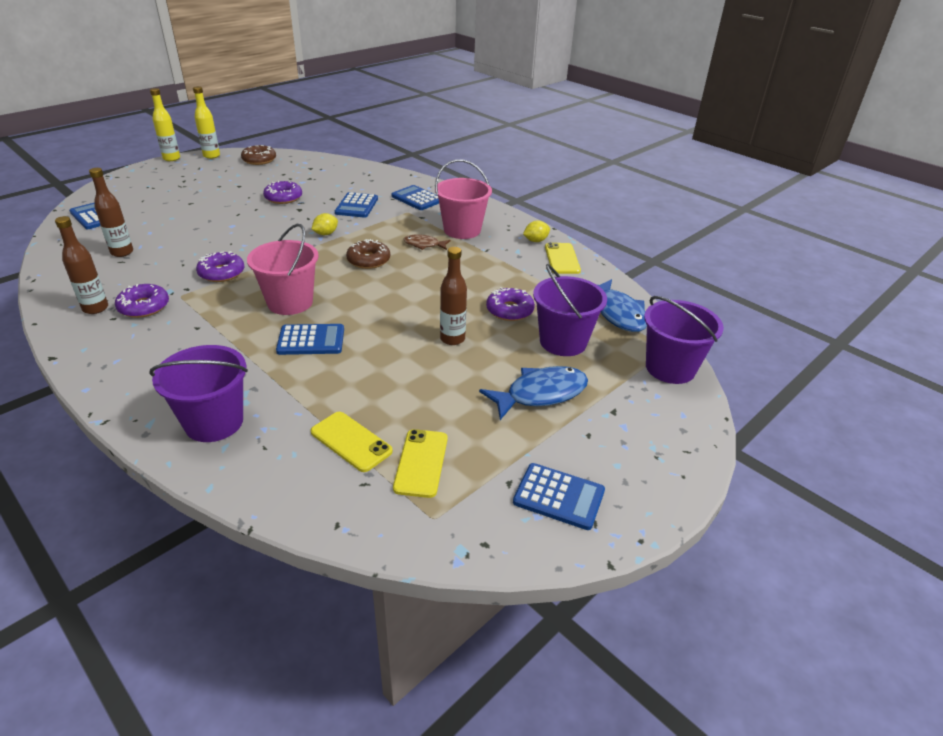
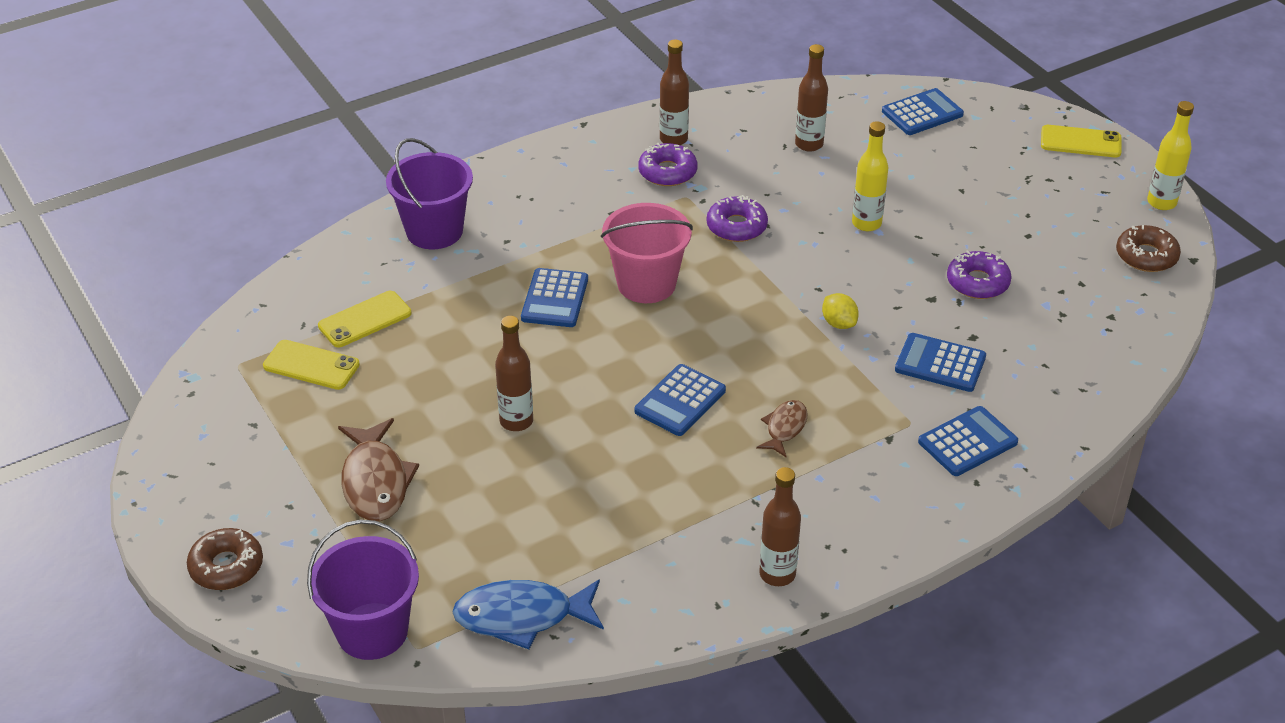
camera: 105 degrees right, 5 degrees up
(171, 158) = (1145, 161): yellow bottle -> yellow bottle (866, 223)
(368, 260) = (745, 362): brown donut -> brown donut (226, 566)
(462, 230) = (832, 483): pink bucket -> none
(509, 310) = (566, 492): purple donut -> none
(535, 241) = (777, 574): yellow lemon -> brown bottle
(541, 394) = (375, 481): blue fish -> brown fish
(558, 497) = (216, 457): blue calculator -> blue calculator (680, 401)
(562, 259) = (705, 594): yellow phone -> yellow phone (1080, 142)
(563, 342) = (472, 531): purple bucket -> none

